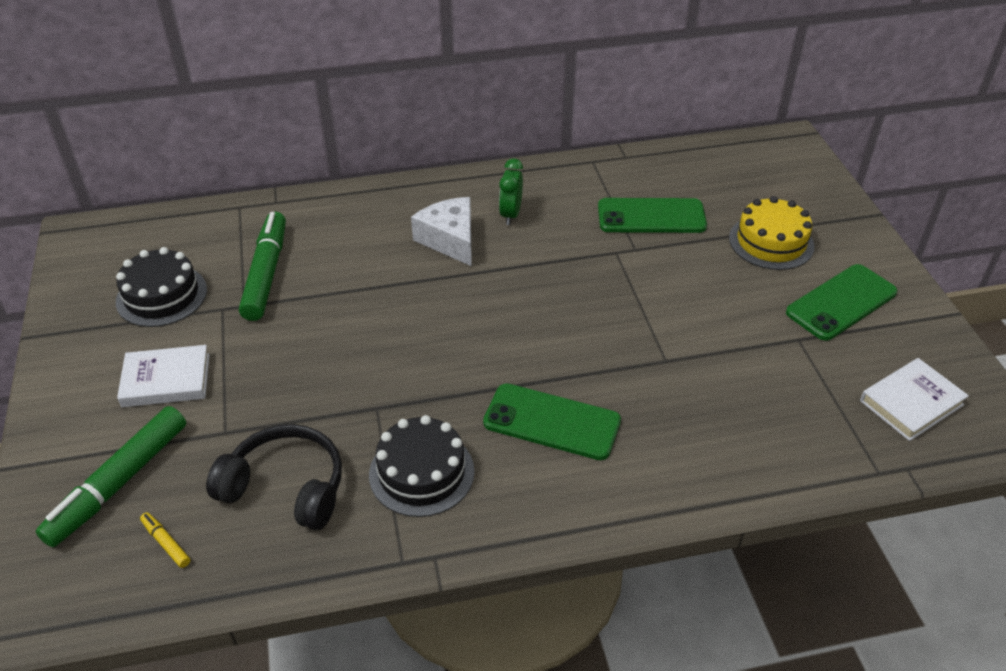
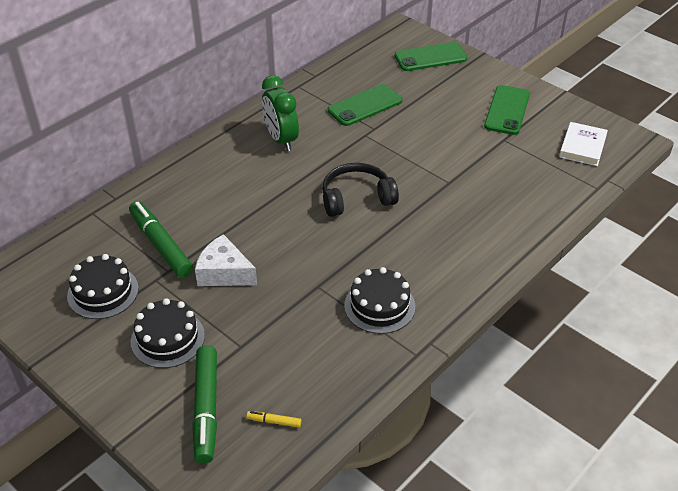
camera: 35 degrees left, 0 degrees up
(166, 380) = (167, 338): white book -> black cake
(286, 487) = (312, 354): black headphones -> black headphones (356, 198)
(450, 240) = (259, 171): white cheese -> white cheese (224, 273)
(510, 214) = (281, 139): green clock -> green clock, size x1.59
(552, 422) = (422, 244): green phone -> green phone (430, 57)
(771, 242) = (443, 92): yellow cake -> none

